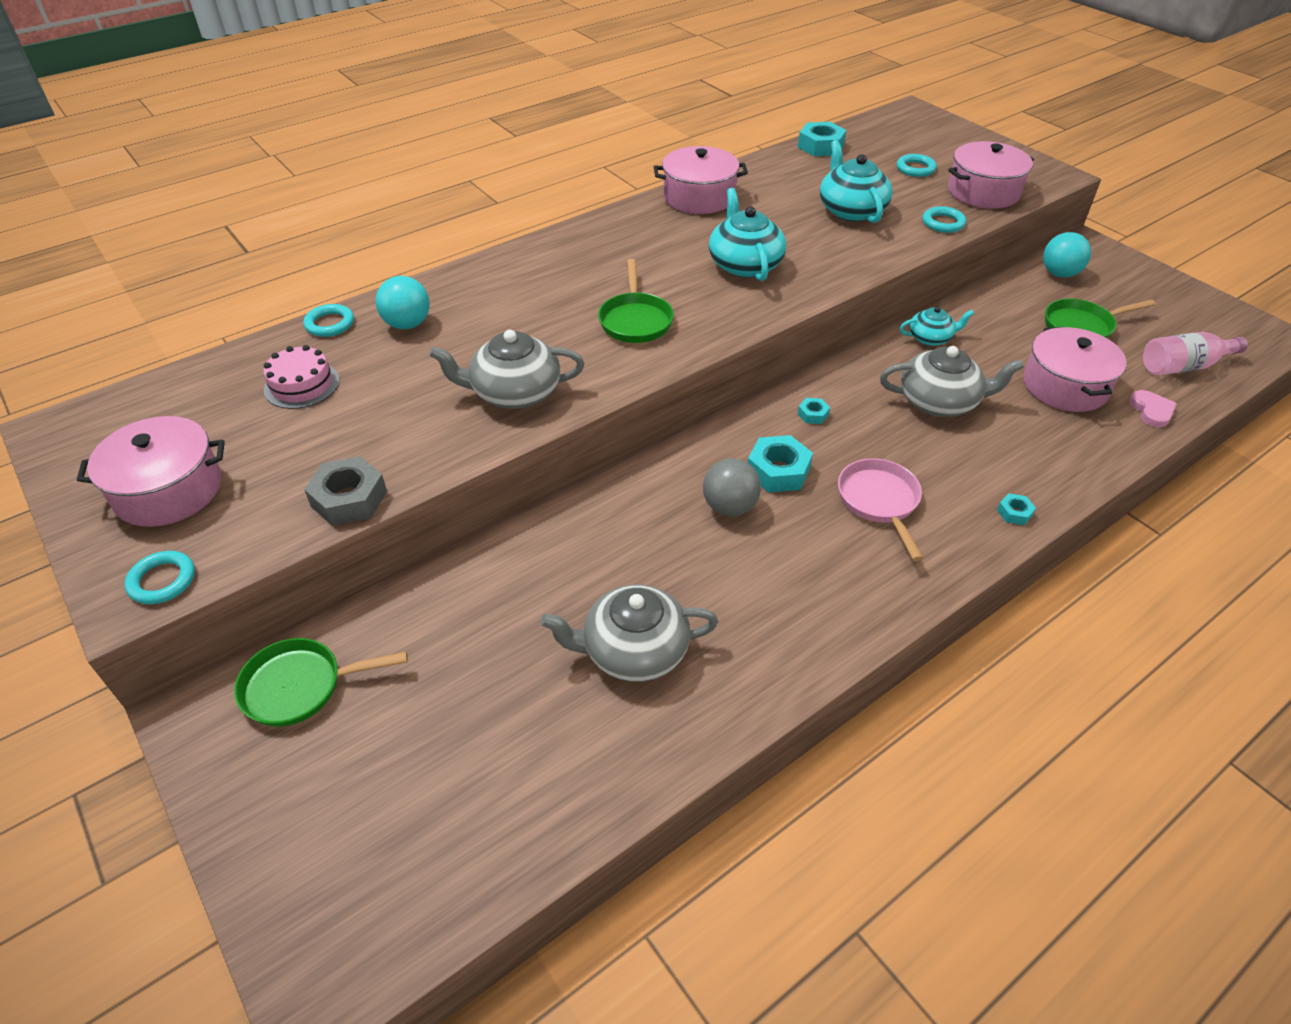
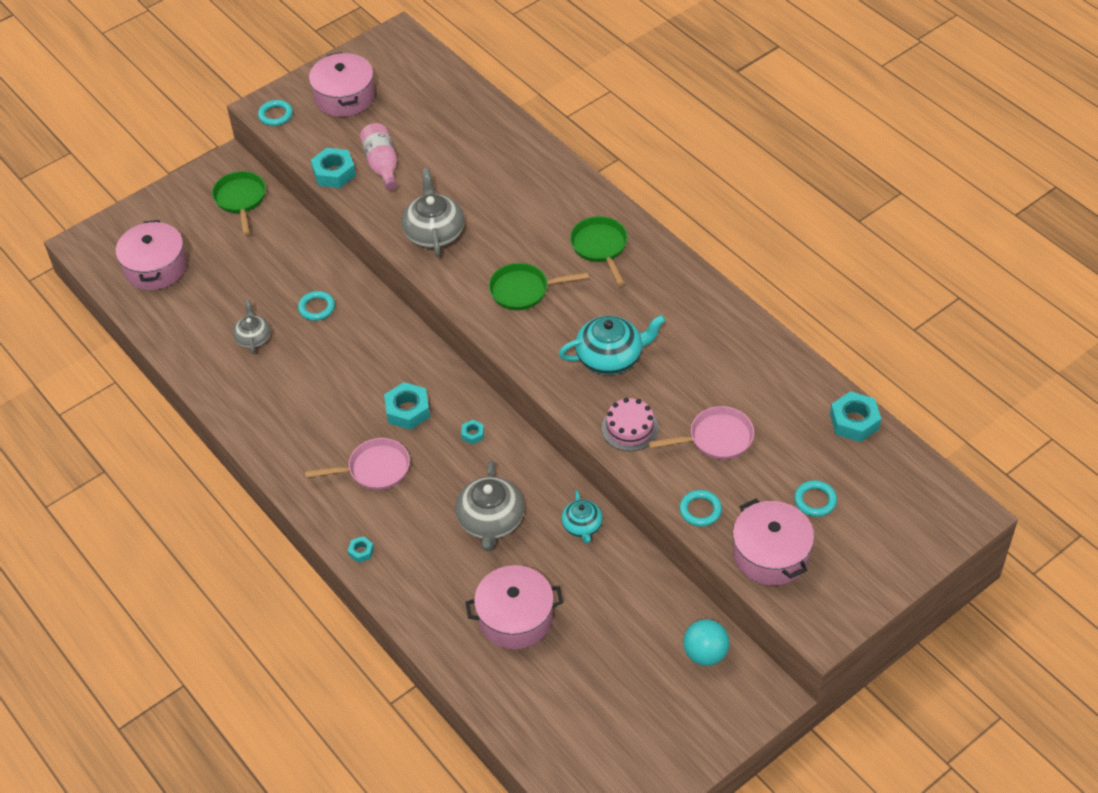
camera: 90 degrees right, 5 degrees up
(302, 385) = (442, 128): pink cake -> pink cake (630, 428)
(330, 324) = (511, 125): turquoise ring -> turquoise ring (317, 308)
(349, 499) = (334, 173): grey nut -> turquoise nut
(407, 324) = (512, 165): turquoise ball -> none
(633, 650) = (253, 338): grey teapot -> grey teapot, size x0.59
(699, 197) = (727, 323): pink pot -> pink pot (155, 267)
(729, 507) = (371, 382): grey ball -> none
(851, 210) = (716, 438): turquoise teapot -> pink pan
(1081, 326) = (610, 652): green pan -> green pan (600, 247)
(1151, 411) = (483, 677): pink heart -> none
(1183, 366) = (549, 723): pink bottle -> pink bottle (382, 164)

